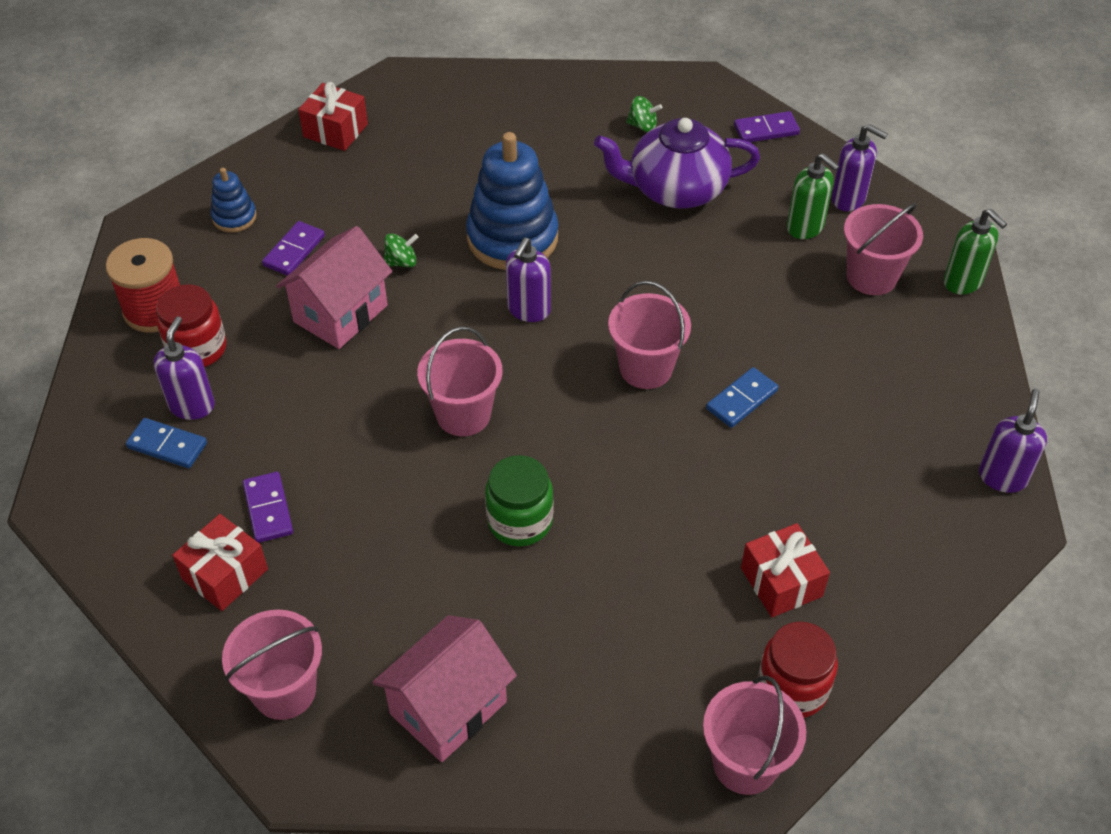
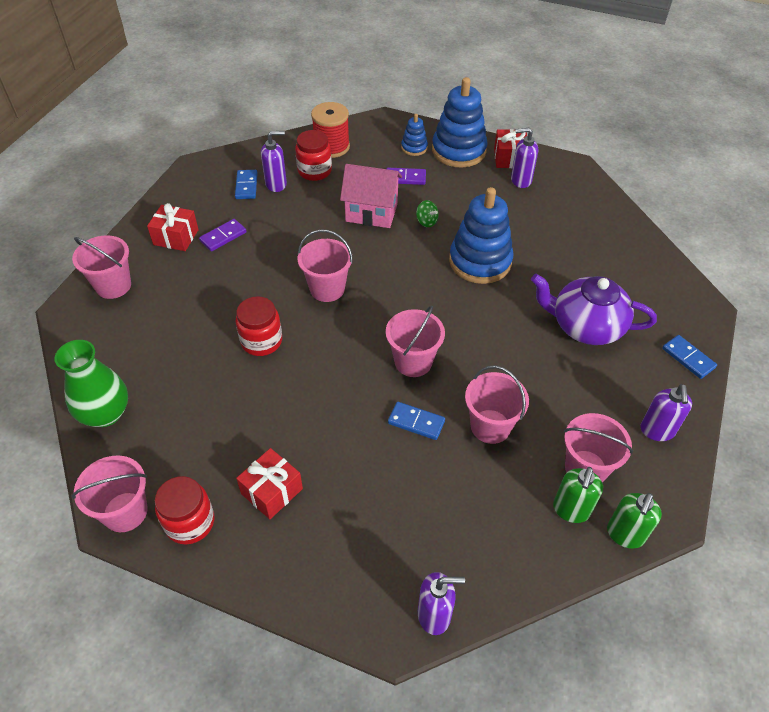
camera: 65 degrees right, 0 degrees up
(279, 173) = (458, 151): none -> blue stacking toy
(448, 708) = (123, 354): pink house -> none
(520, 521) = (261, 341): green jar -> red jar
(528, 310) = (426, 289): purple soap dispenser -> purple soap dispenser (520, 180)
(557, 755) = (105, 413): none -> green vase
(643, 126) = (632, 289): green spinning top -> none
(675, 189) = (585, 326): purple teapot -> purple teapot turned 45 degrees counterclockwise
(766, 130) = (688, 358): purple domino -> blue domino
(780, 333) = (490, 426): none -> pink bucket
(805, 227) = (606, 411): green soap dispenser -> green soap dispenser (571, 510)

